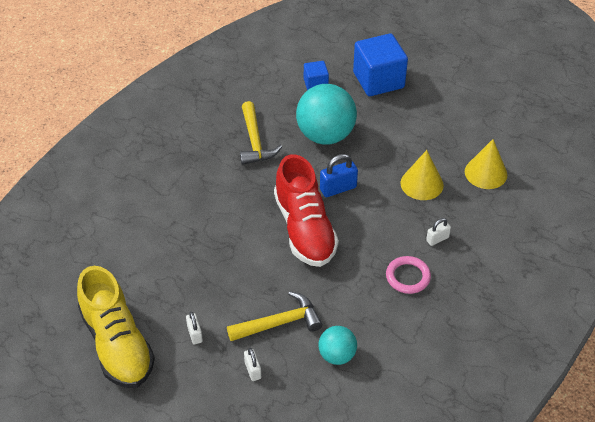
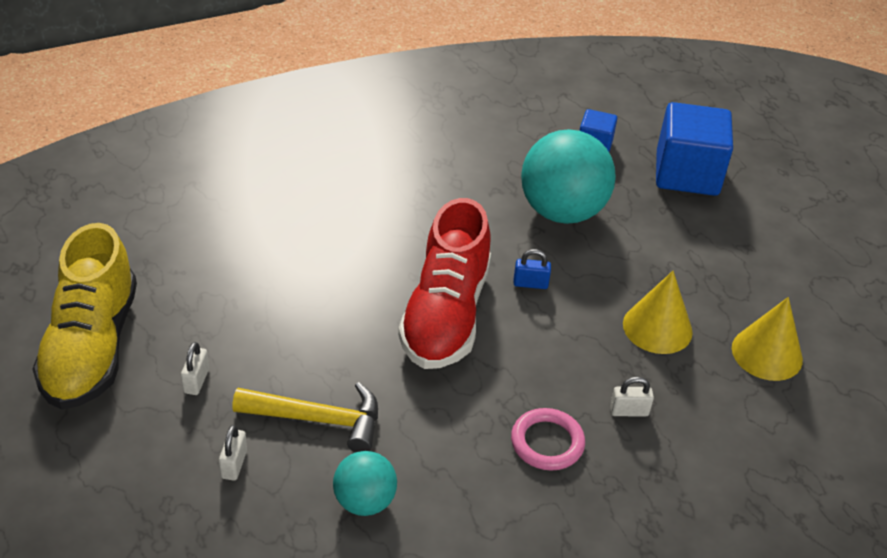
camera: 25 degrees right, 5 degrees down
(255, 141) = (460, 182): yellow hammer -> none
(338, 188) = (530, 283): blue padlock -> blue padlock, size x0.62

